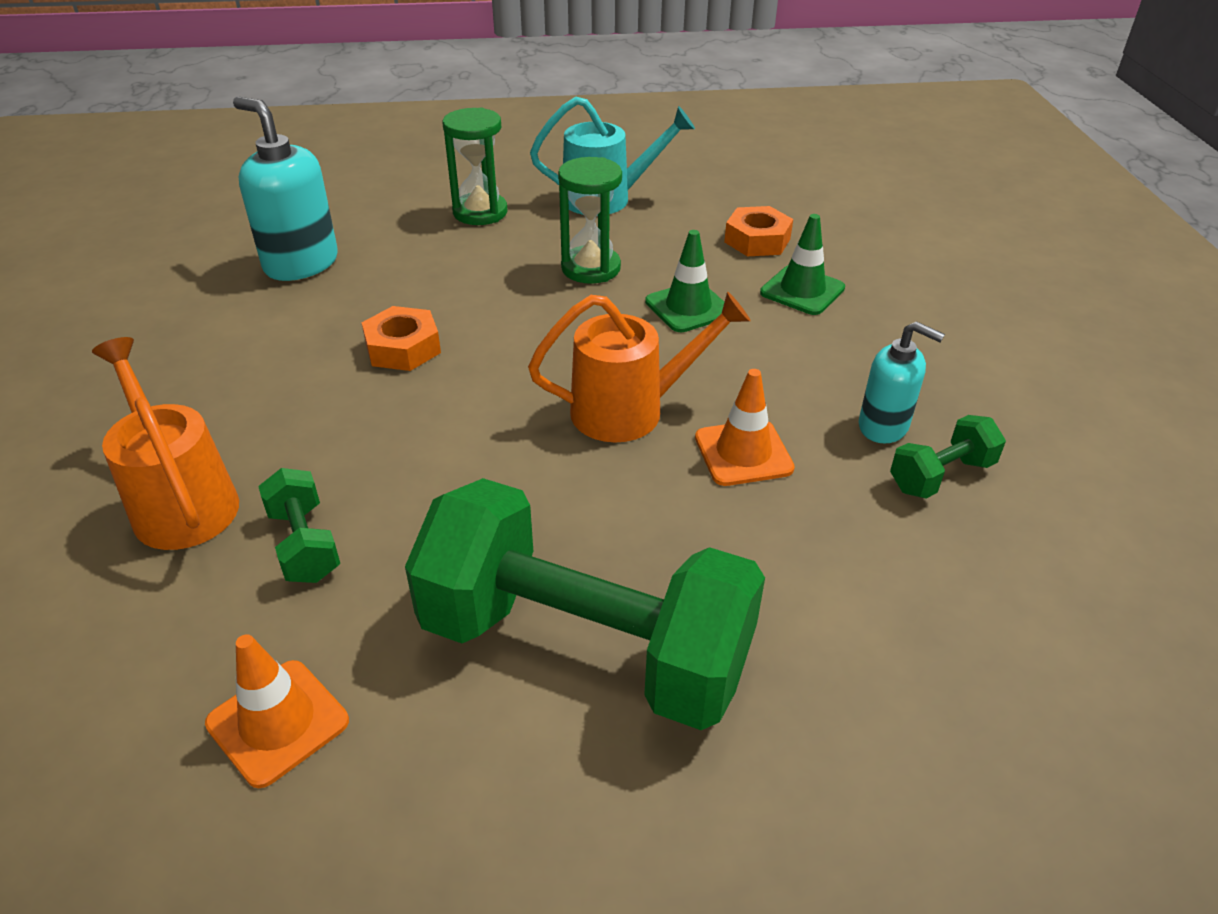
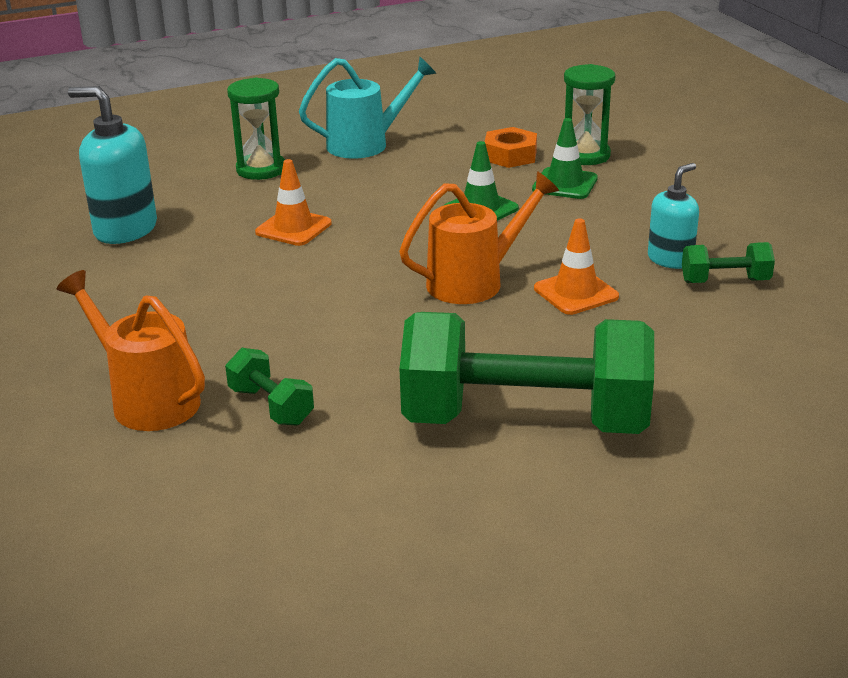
camera: 15 degrees left, 10 degrees down
(278, 722) = (327, 504): orange traffic cone -> orange traffic cone (293, 228)
(403, 348) = (261, 273): orange nut -> none
(591, 268) = (384, 195): green hourglass -> green hourglass (585, 155)
(883, 426) = (670, 259): turquoise soap dispenser -> turquoise soap dispenser turned 60 degrees counterclockwise
(940, 476) = (725, 281): green dumbbell -> green dumbbell turned 45 degrees clockwise

